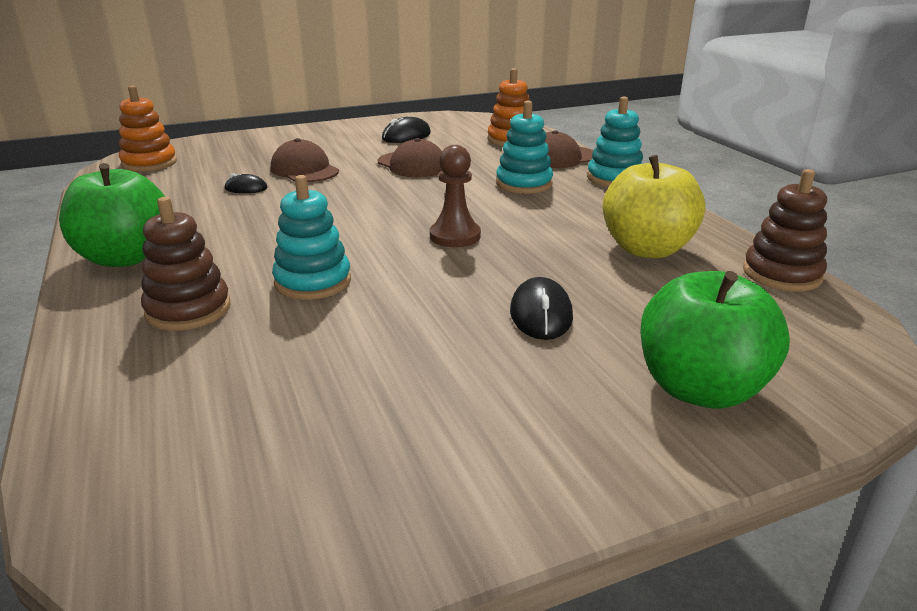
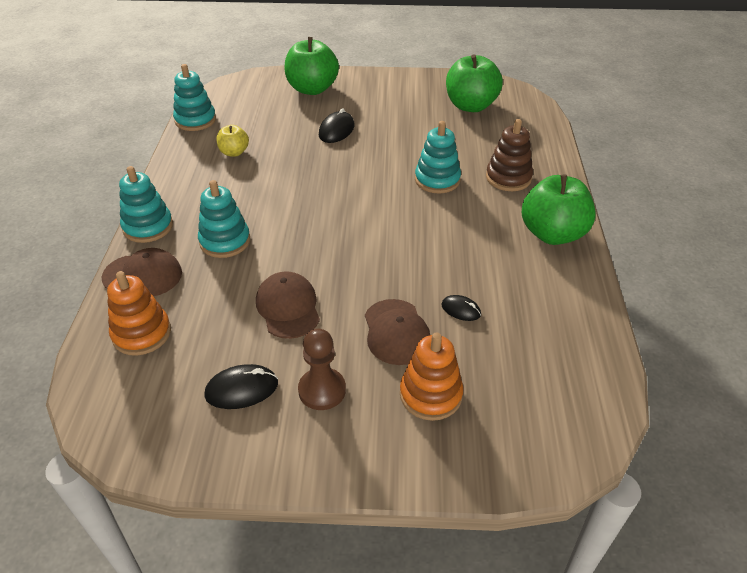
camera: 155 degrees left, 15 degrees up
(149, 163) = (564, 410): orange stacking toy -> orange stacking toy (430, 394)
(288, 451) = (470, 106): none -> green apple
(455, 236) = (331, 194): brown pawn -> brown pawn (322, 390)
(646, 249) = (234, 152): yellow apple -> yellow apple, size x0.52
(781, 274) = (195, 120): brown stacking toy -> turquoise stacking toy

